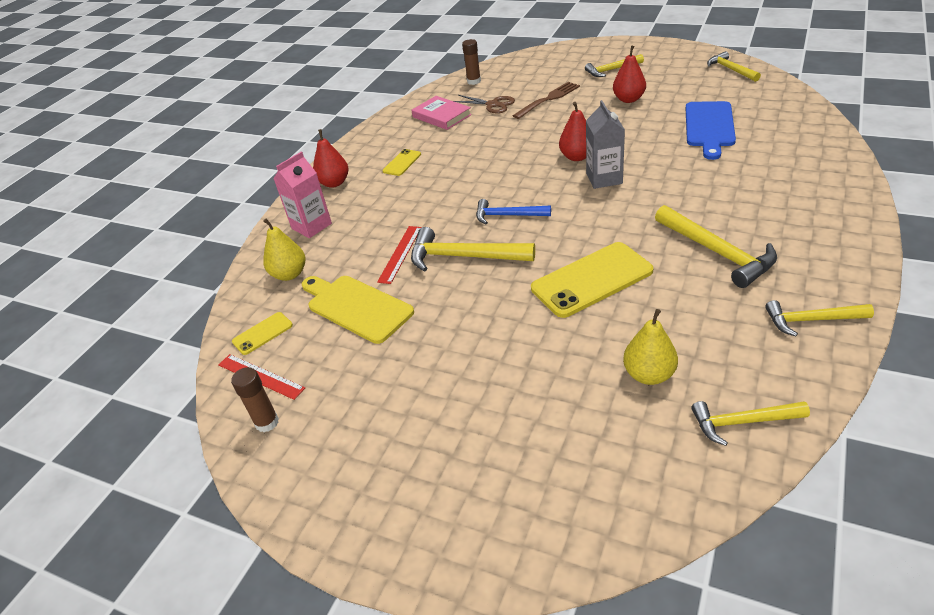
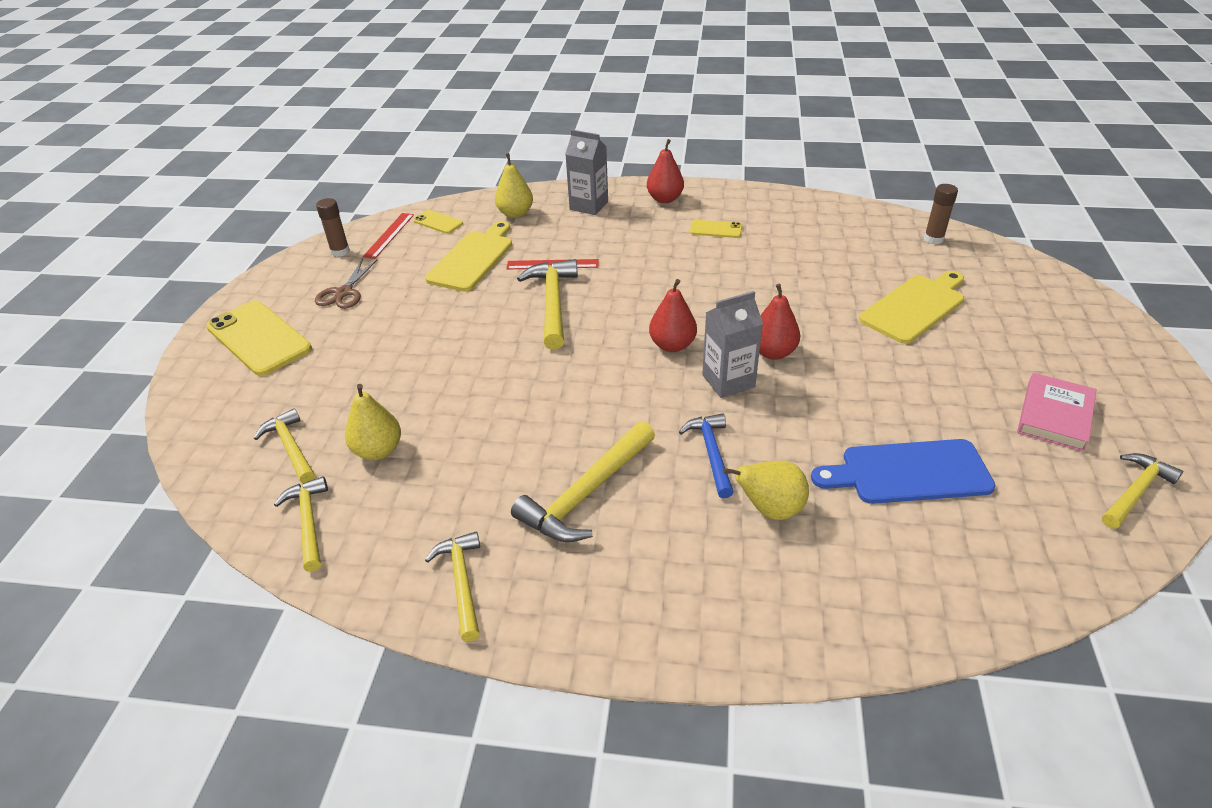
camera: 70 degrees right, 0 degrees up
(311, 226) = (589, 206): pink carton -> grey carton
(441, 116) = (830, 233): pink book -> pink book (1054, 415)
(492, 104) = (877, 265): brown scissors -> brown scissors (344, 292)
(507, 215) = (631, 318): blue hammer -> blue hammer (711, 453)
(548, 99) = (915, 307): brown fork -> yellow cutting board
(591, 280) = (523, 395): yellow phone -> yellow phone (259, 338)
(611, 70) = (1044, 353): yellow hammer -> yellow hammer (290, 447)
(628, 99) = (955, 381): red pear -> red pear (672, 345)
(738, 177) = (770, 509): none -> yellow pear

